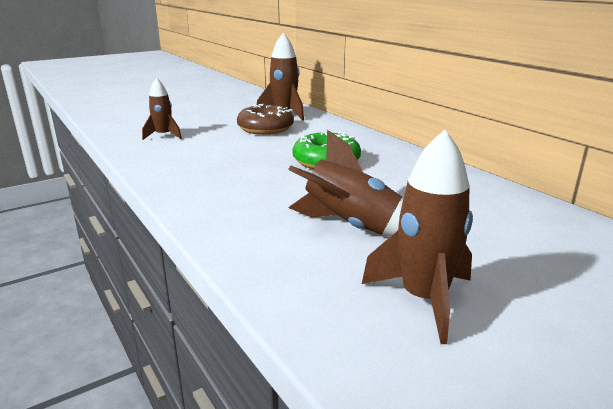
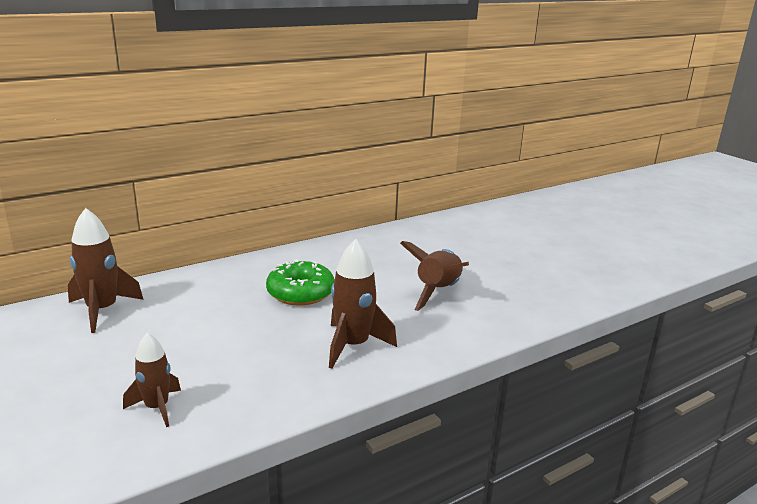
camera: 90 degrees left, 0 degrees up
(265, 128) = (166, 325): brown donut -> none
(423, 299) = (521, 279): brown rocket -> brown rocket (353, 346)

